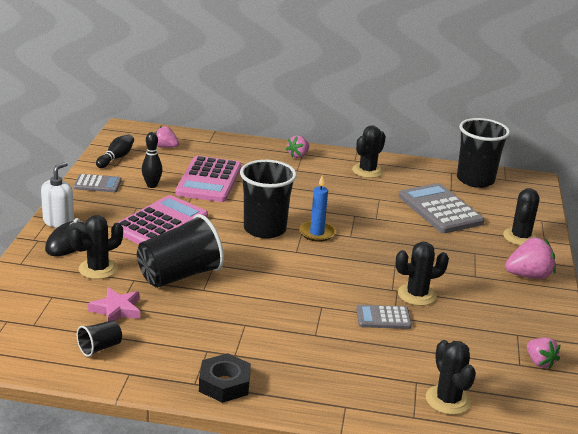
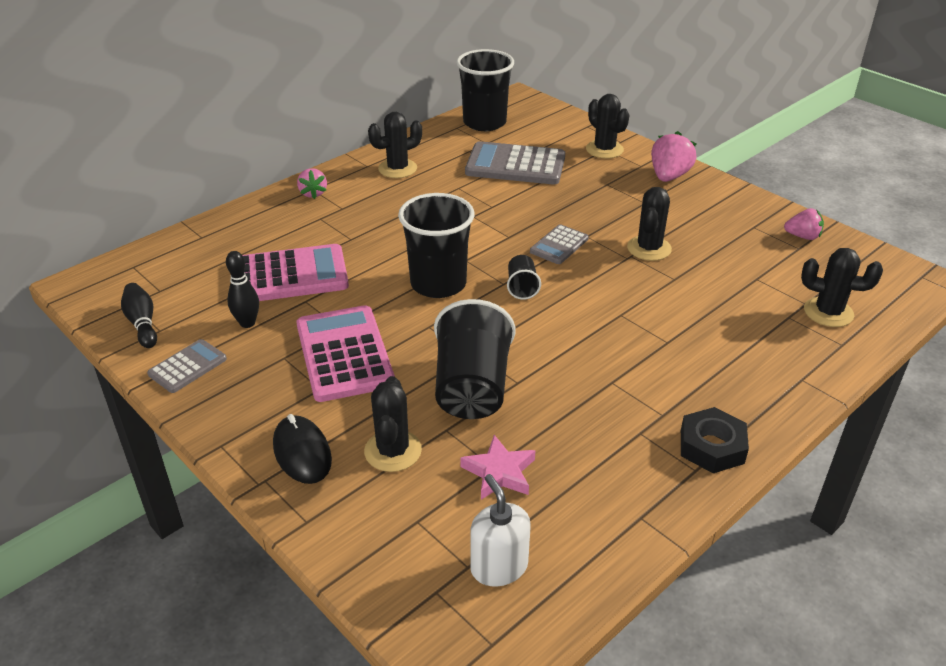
camera: 50 degrees left, 10 degrees up
(58, 221) = (240, 440): white soap dispenser -> white soap dispenser (499, 567)
(100, 348) = (569, 521): black cup -> black cup (522, 287)
(165, 147) = (169, 273): pink strawberry -> none
(209, 180) = (289, 276): pink calculator -> pink calculator turned 60 degrees counterclockwise
(317, 233) = (482, 254): blue candle -> none
(367, 171) = (397, 169): black cactus -> black cactus turned 75 degrees clockwise
(383, 318) = (671, 286): grey calculator -> grey calculator (559, 245)

